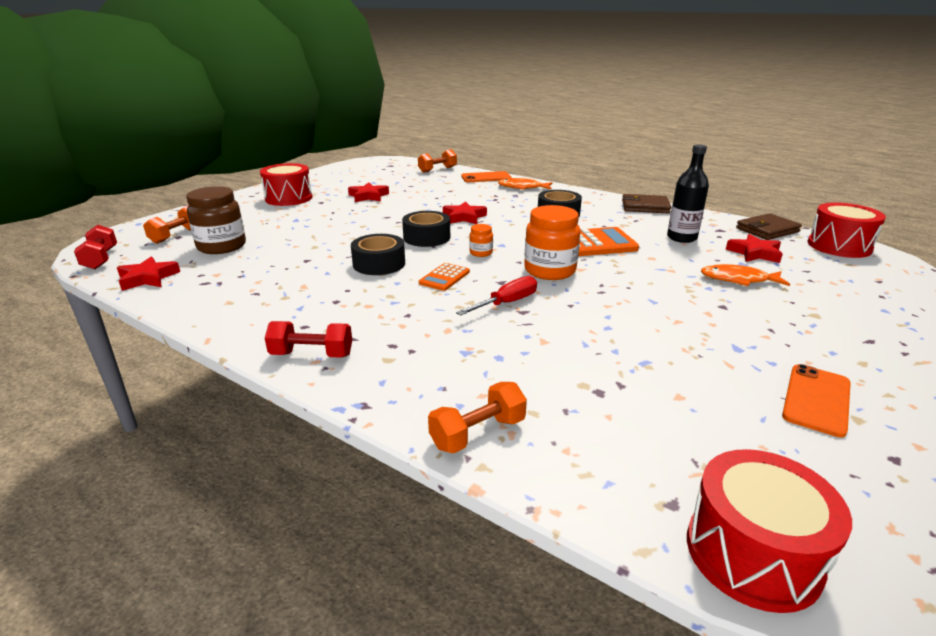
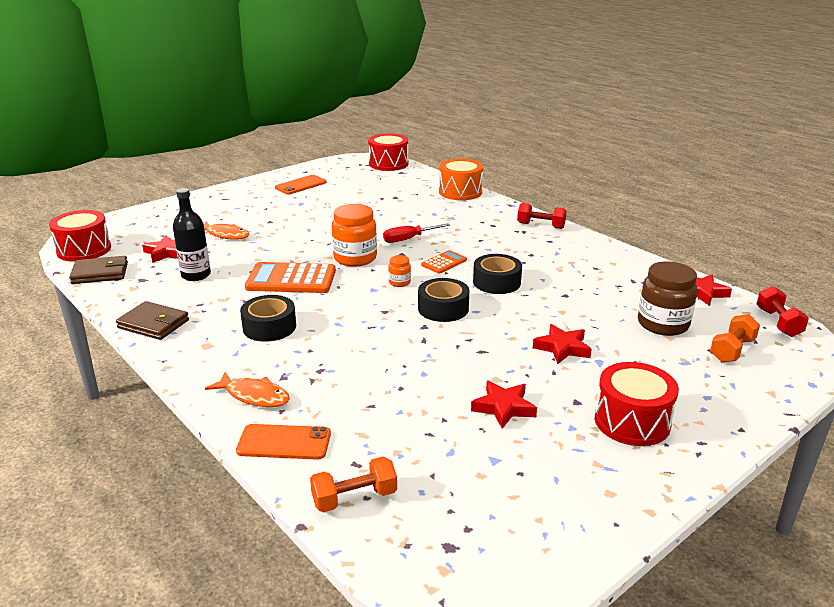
camera: 165 degrees left, 0 degrees up
(464, 217) = (386, 336): red star -> red star (562, 348)
(478, 433) = (460, 192): orange dumbbell -> orange drum

